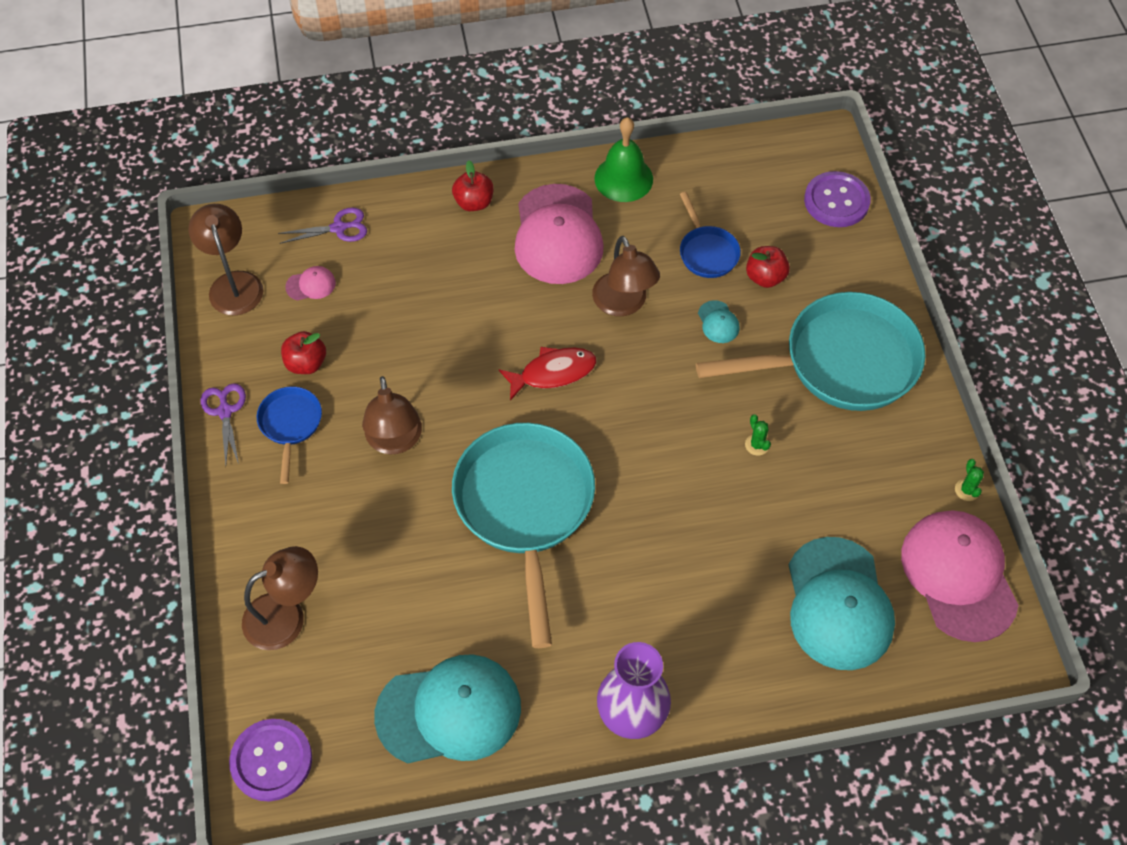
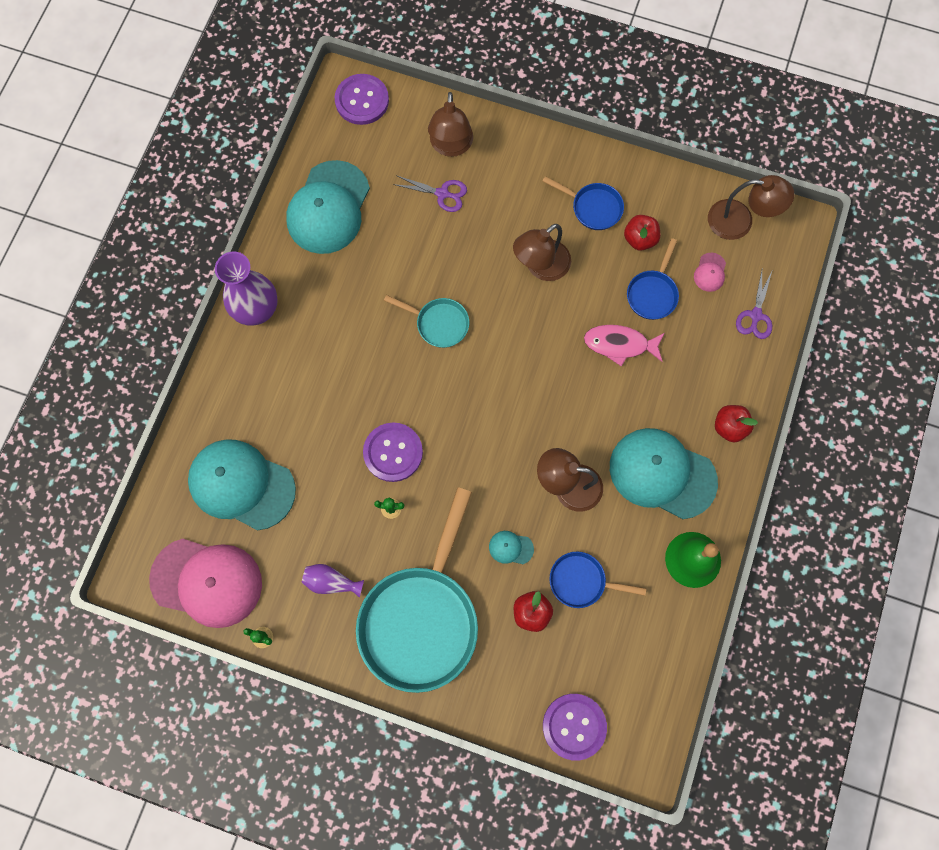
camera: 120 degrees right, 15 degrees up
(225, 411) = (628, 172): purple scissors -> purple scissors (442, 194)
(366, 324) = (652, 293): none -> blue pan
(395, 441) = (540, 267): brown lamp -> brown lamp turned 60 degrees counterclockwise
(443, 327) = (619, 344): none -> pink fish
(525, 507) = (439, 323): turquoise pan -> turquoise pan, size x0.47
(553, 373) = (535, 400): red fish -> none
(557, 235) = (662, 474): pink cap -> turquoise cap
(698, 474) = (393, 452): none -> purple button
(868, 458) = (331, 582): none -> purple vase

